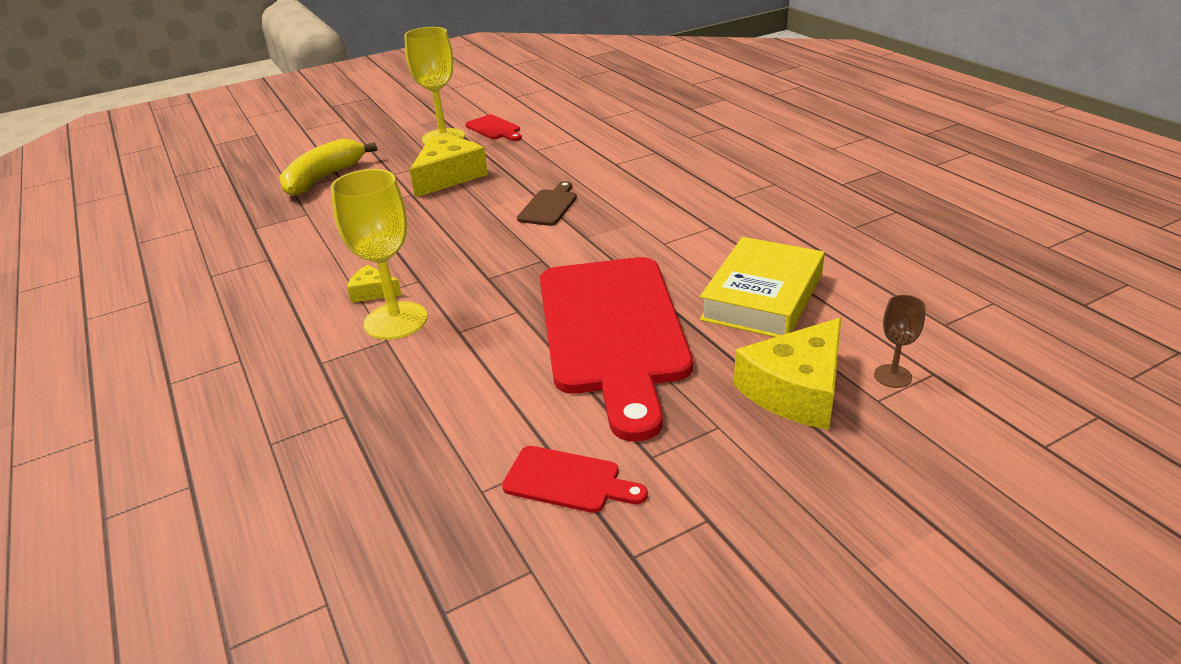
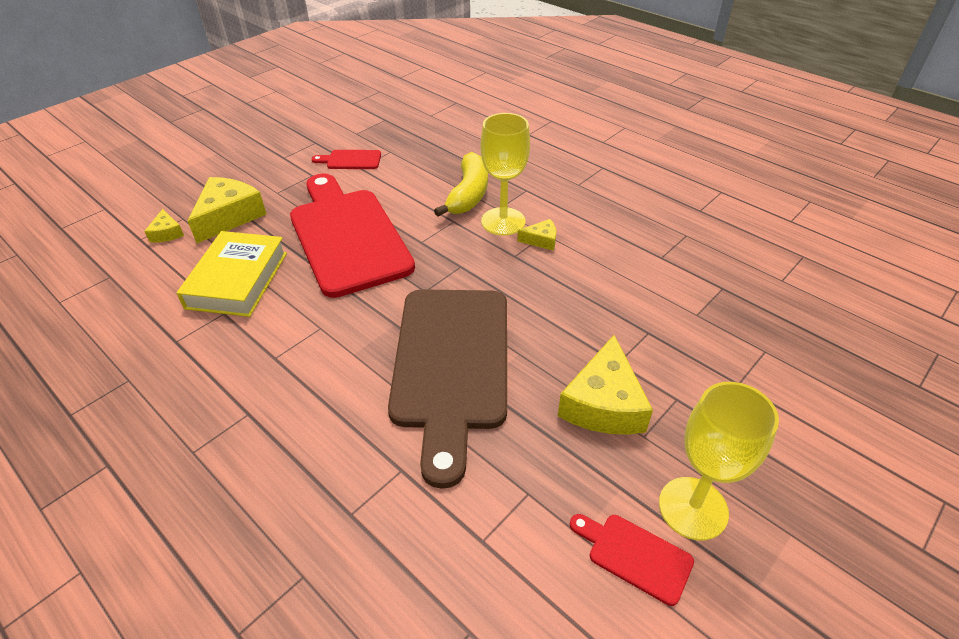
camera: 160 degrees right, 10 degrees up
(324, 178) = (752, 376): yellow banana -> yellow banana (468, 194)
(549, 206) = (451, 365): brown cutting board -> brown cutting board, size x2.46
(892, 376) = (167, 233): brown goblet -> yellow cheese

